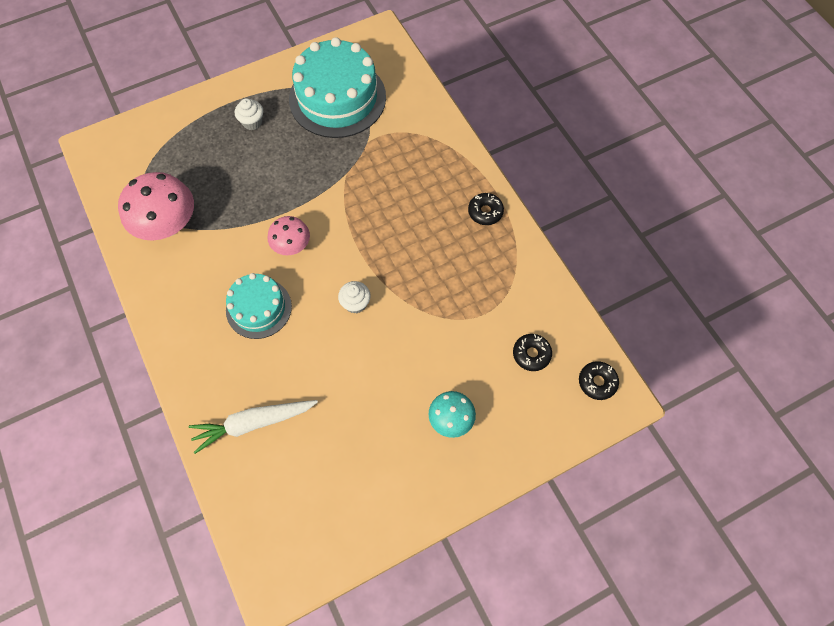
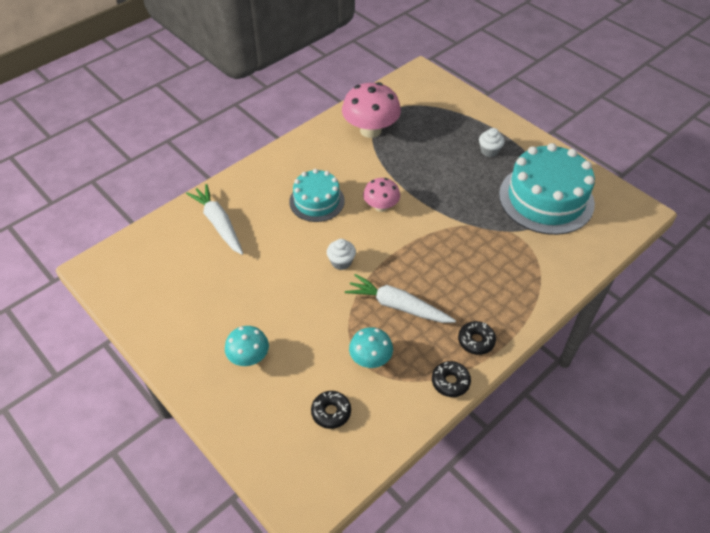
camera: 75 degrees right, 15 degrees down
(427, 265) = (398, 306): none -> white carrot
(482, 305) = (370, 359): none -> turquoise mushroom
(597, 382) = (316, 481): black donut -> black donut (450, 382)

